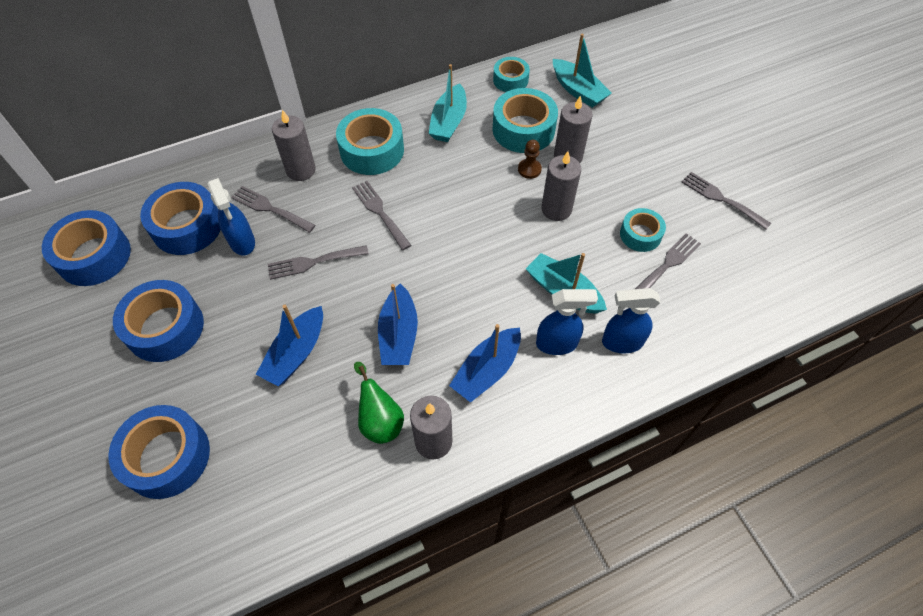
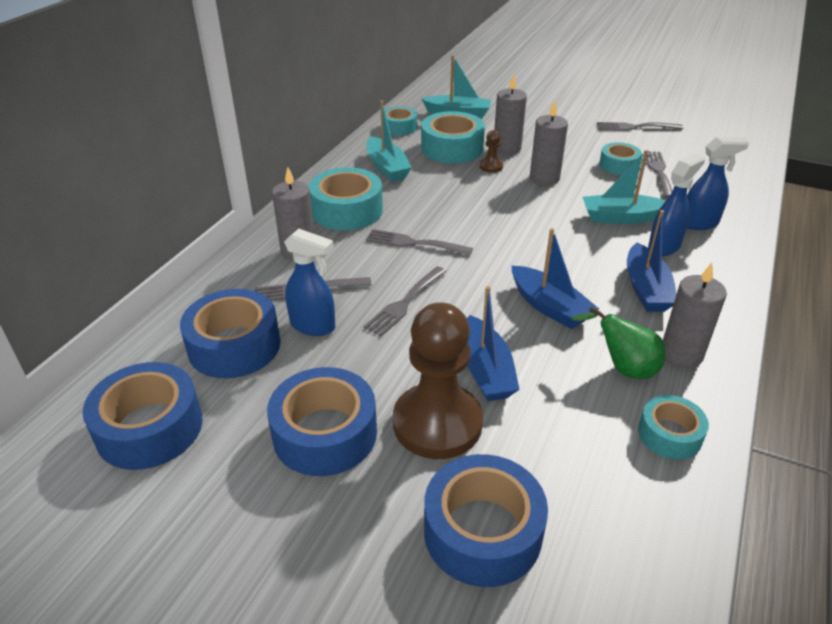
camera: 40 degrees left, 20 degrees down
(226, 369) = (437, 423): none -> brown pawn
(341, 490) = (669, 434): none -> turquoise tape
(621, 342) = (699, 223): blue spray bottle -> blue spray bottle turned 150 degrees counterclockwise

